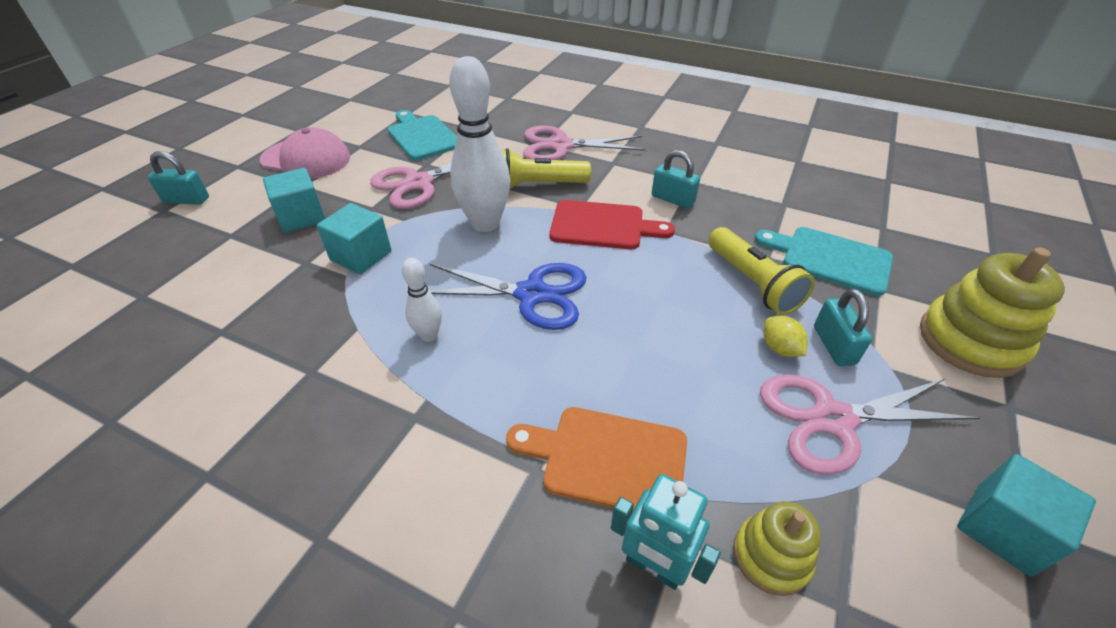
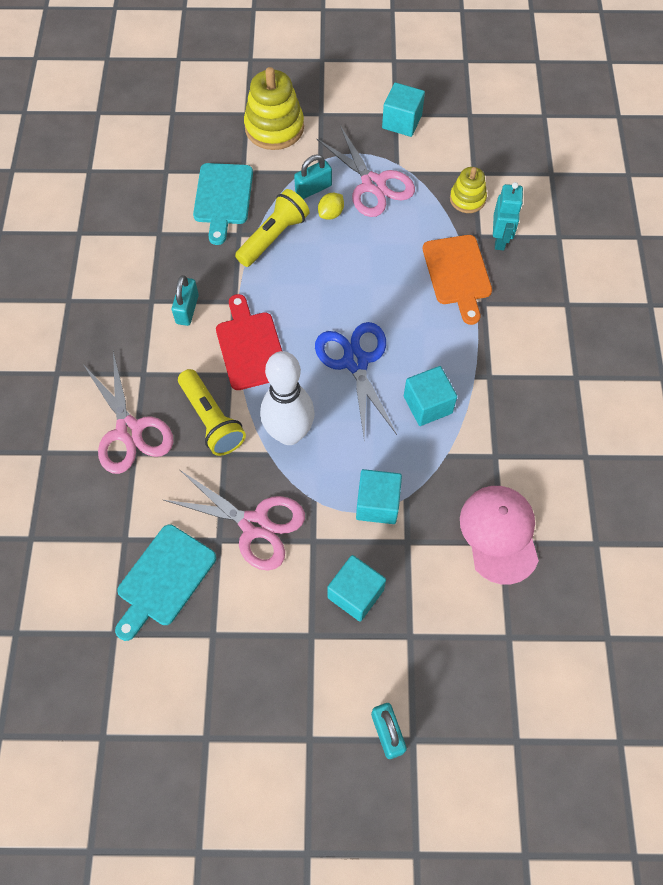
camera: 115 degrees left, 20 degrees up
(306, 159) = (262, 672): pink cap -> pink cap (499, 534)
(429, 335) = (427, 405): white bowling pin -> turquoise cube

